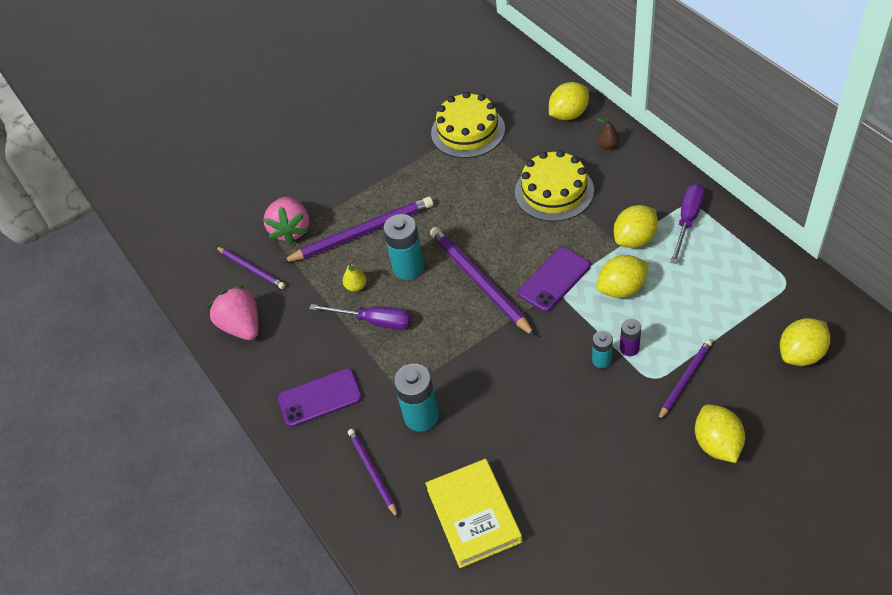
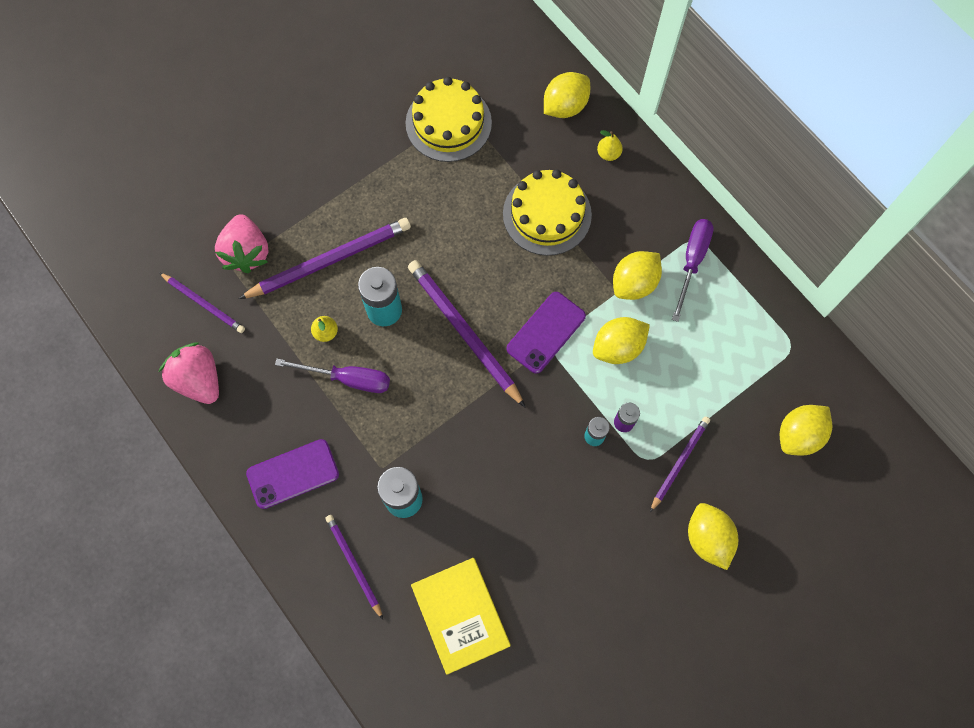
camera: 10 degrees left, 20 degrees up
(607, 145) = (608, 154): brown pear -> yellow pear

